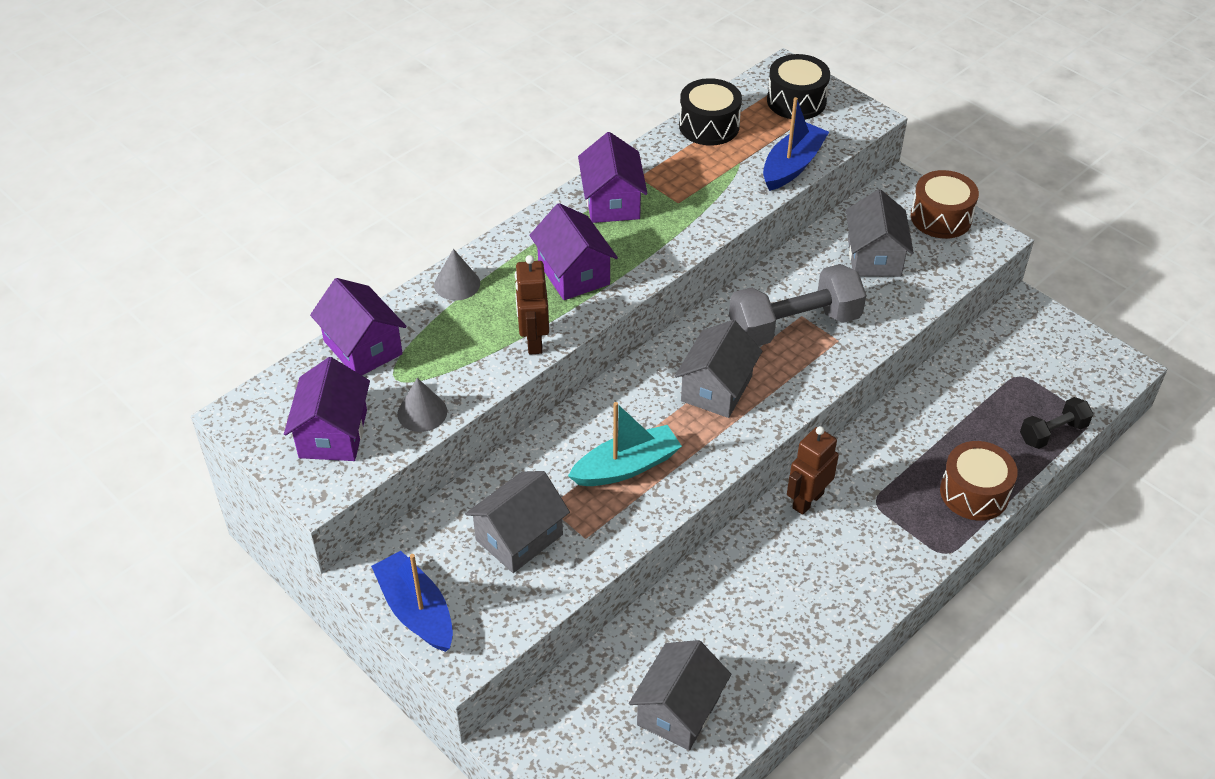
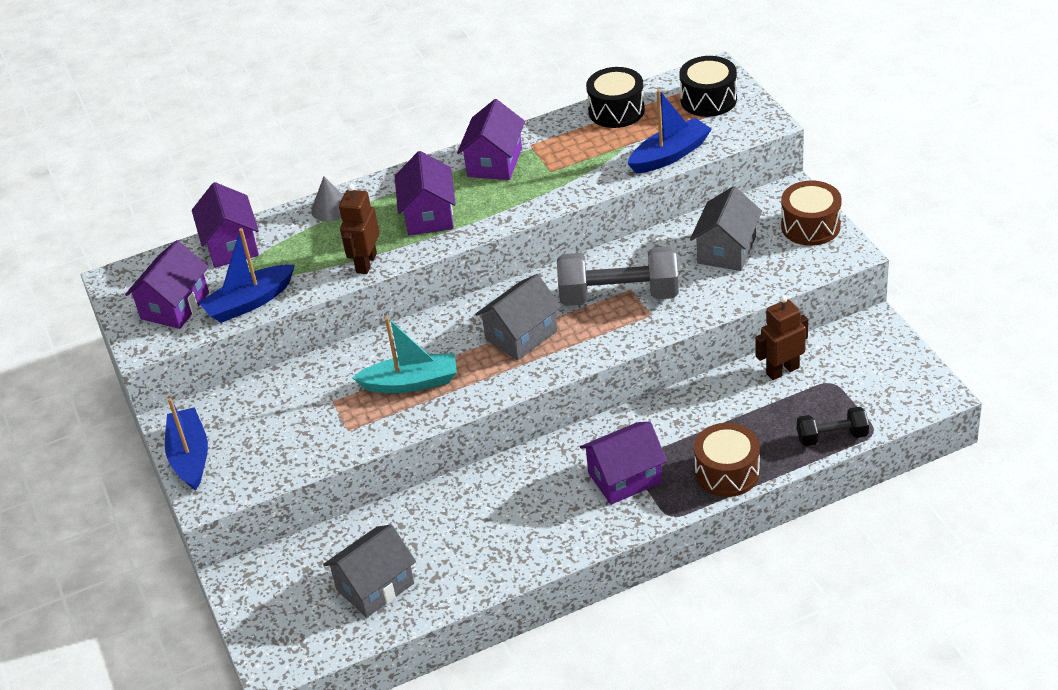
camera: 25 degrees right, 5 degrees down
(422, 412) = (249, 302): grey cone -> blue boat
(519, 537) = (296, 419): grey house -> none
(807, 500) = (574, 449): brown robot -> brown robot (782, 370)
(876, 521) = (625, 478): none -> purple house

